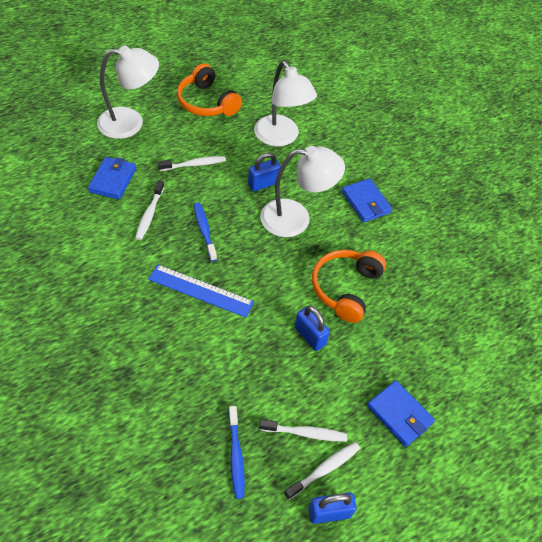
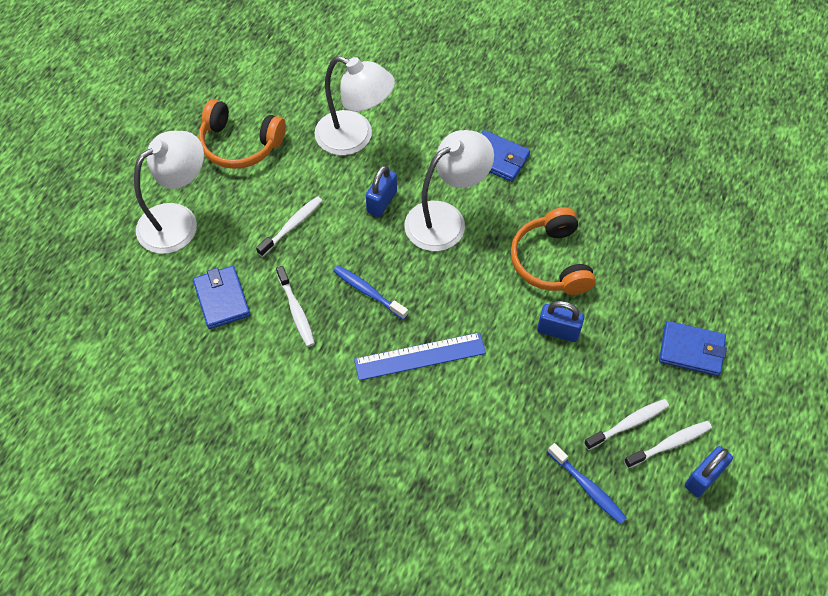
camera: 30 degrees left, 5 degrees up
(324, 469) = (670, 444): white toothbrush -> white toothbrush turned 45 degrees clockwise

